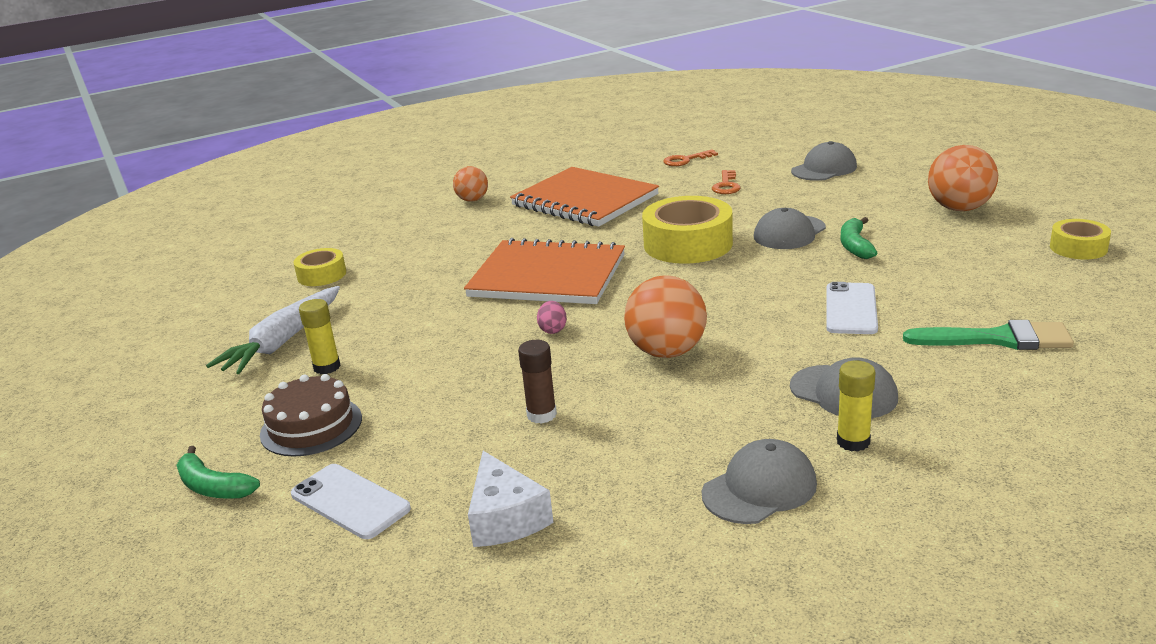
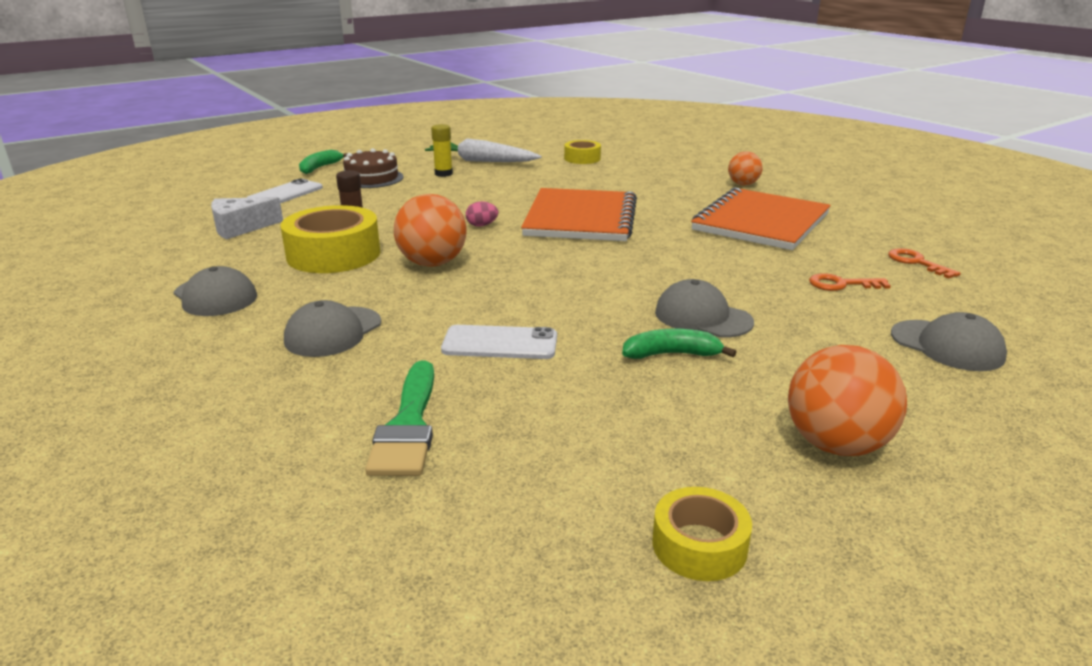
camera: 80 degrees right, 0 degrees up
(688, 244) = (659, 267): yellow tape -> yellow tape (334, 254)
(853, 442) = (252, 332): yellow glue stick -> none

